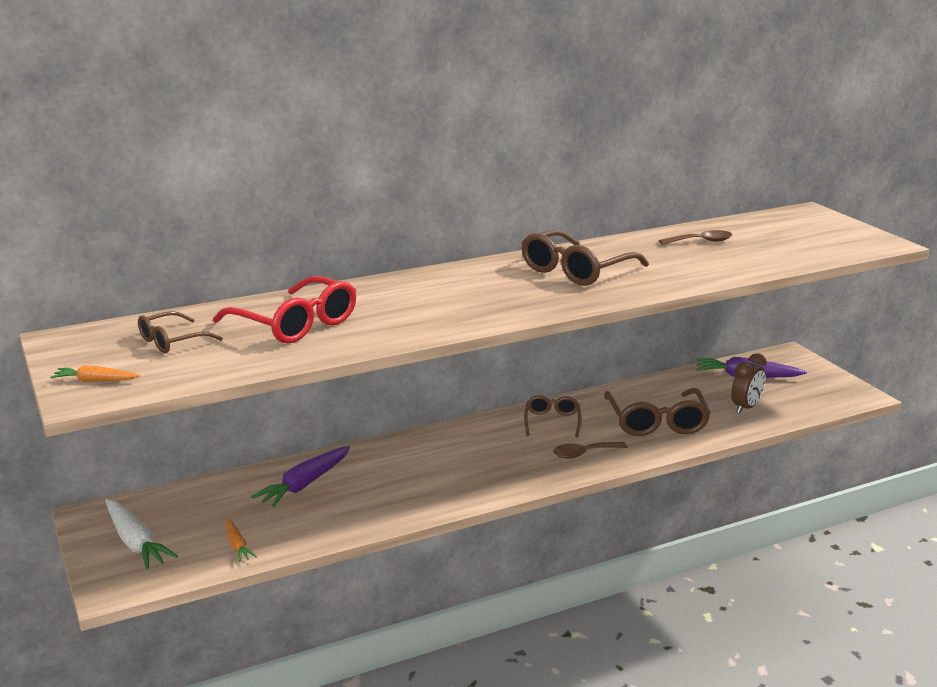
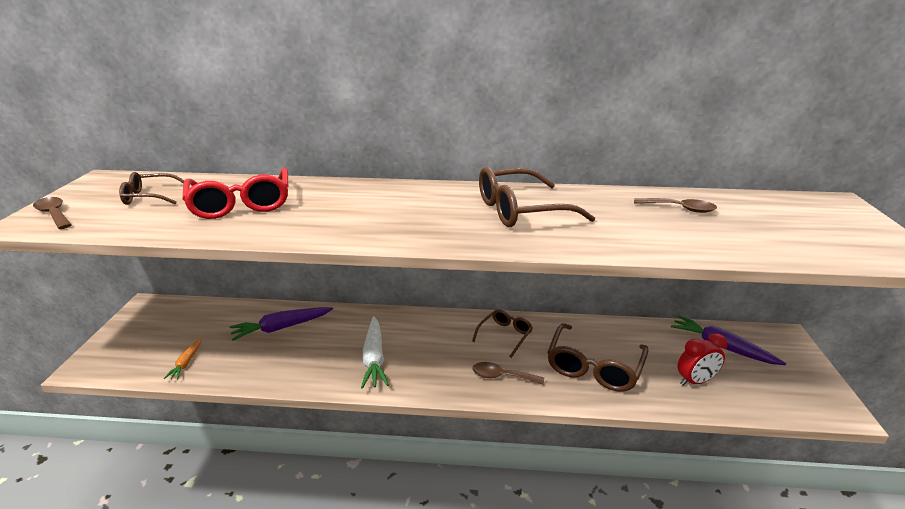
camera: 30 degrees right, 5 degrees up
(95, 381) = (54, 214): orange carrot -> brown spoon
(135, 542) = (141, 335): white carrot -> white carrot (374, 358)
(746, 408) = (695, 381): brown clock -> red clock

